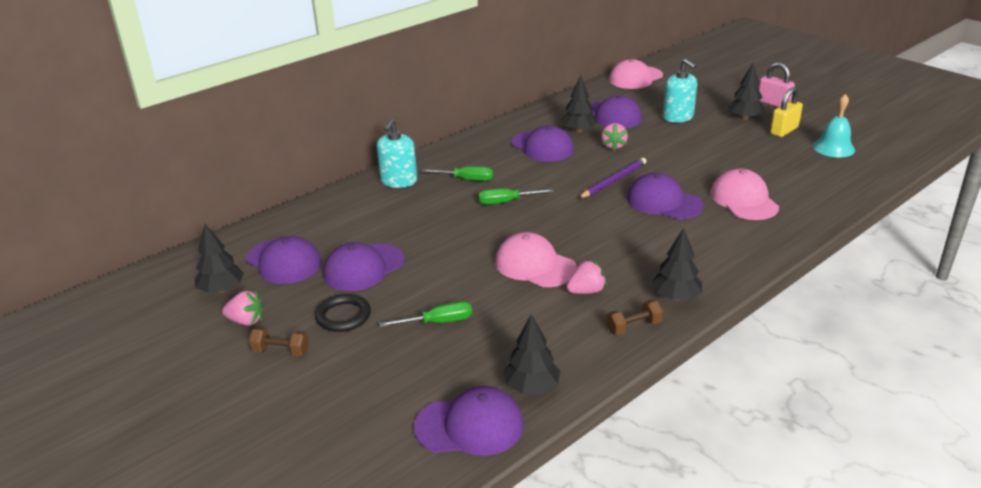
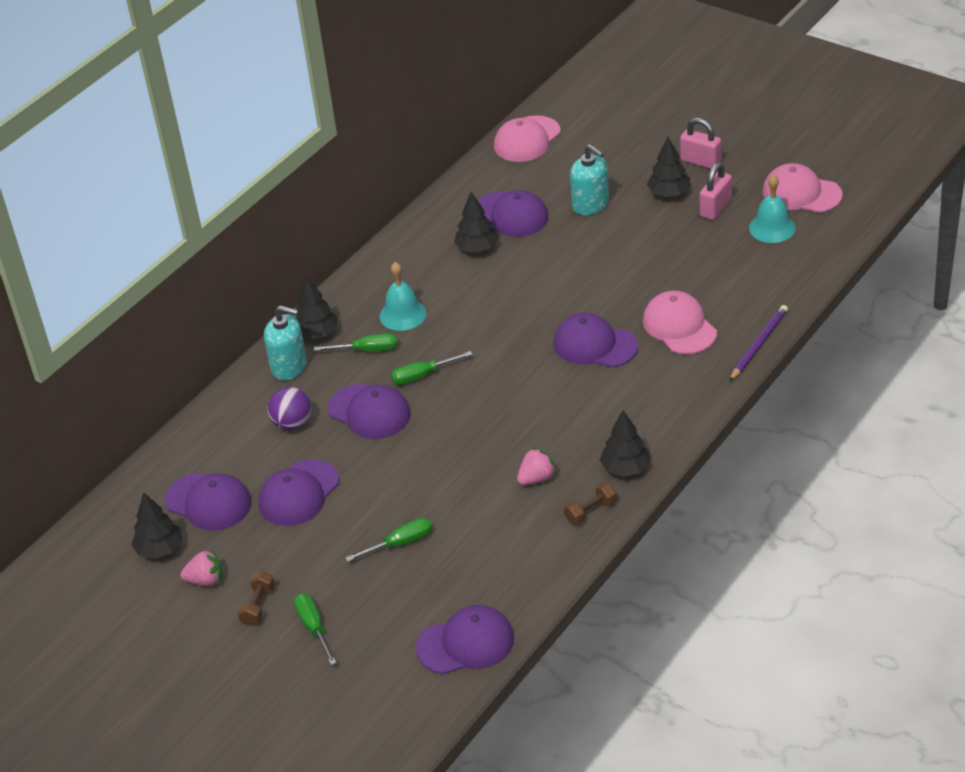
camera: 10 degrees left, 10 degrees up
(281, 351) = (258, 606): brown dumbbell -> brown dumbbell turned 75 degrees counterclockwise
(323, 380) = (313, 627): none -> green screwdriver
(343, 316) = (302, 555): black ring -> none
(383, 218) = (292, 423): none -> purple ball
(399, 181) = (289, 367): turquoise soap dispenser -> turquoise soap dispenser turned 75 degrees counterclockwise
(504, 161) = (403, 314): none -> turquoise bell
(531, 387) = (510, 594): black tree -> black tree (316, 333)
(535, 265) = (477, 456): pink cap -> pink cap (801, 193)
(542, 147) = (440, 282): purple cap -> purple cap (369, 412)
(613, 146) = (523, 267): pink strawberry -> none
(613, 180) = (534, 322): purple pencil -> purple pencil (758, 345)
(784, 131) = (715, 208): yellow padlock -> pink padlock

